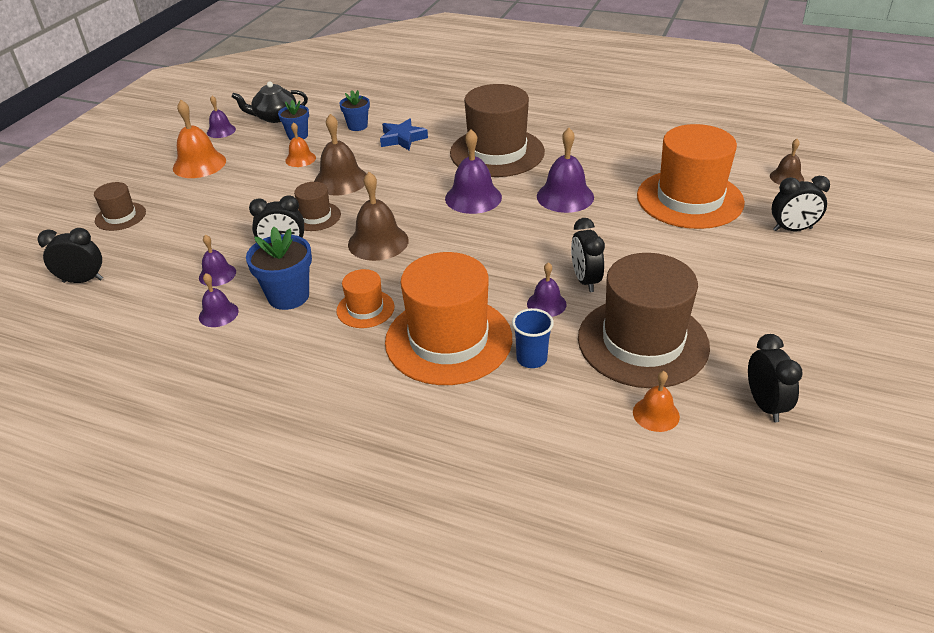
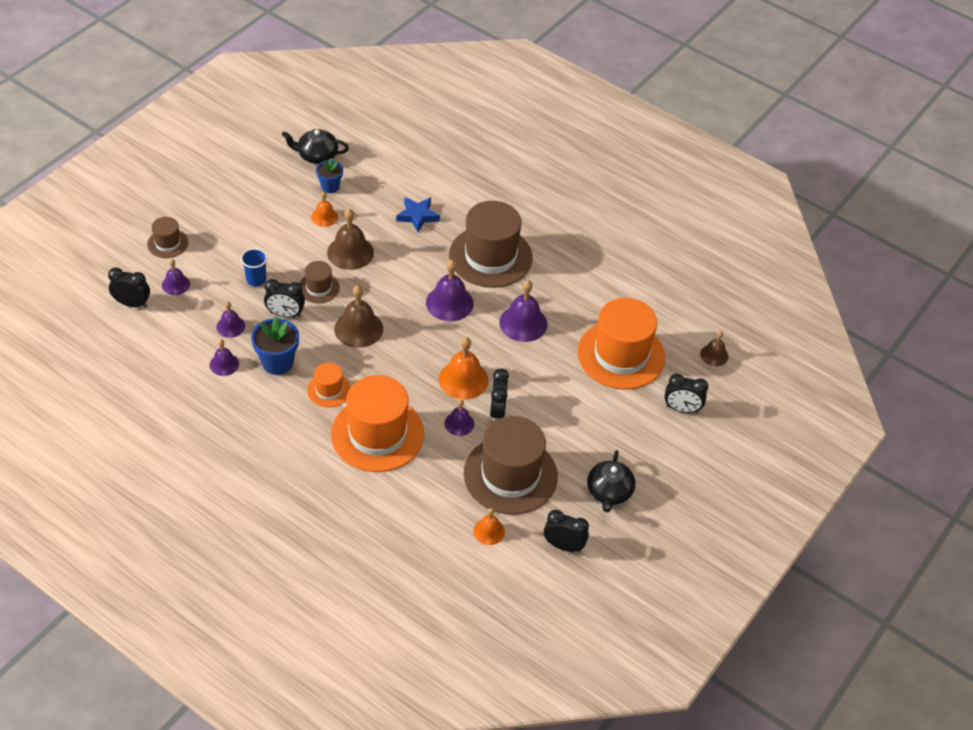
camera: 10 degrees right, 10 degrees up
(199, 164) = (240, 199): orange bell -> orange bell (463, 379)
(221, 131) = (266, 161): purple bell -> purple bell (176, 284)
(357, 126) = (384, 188): blue flower pot -> none
(531, 359) = (427, 466): blue cup -> blue cup (256, 280)
(765, 405) = (563, 546): black clock -> black clock turned 75 degrees counterclockwise
(775, 329) = (609, 492): none -> black teapot

